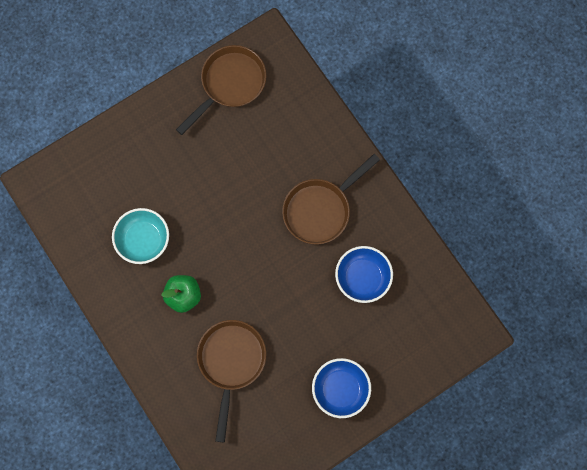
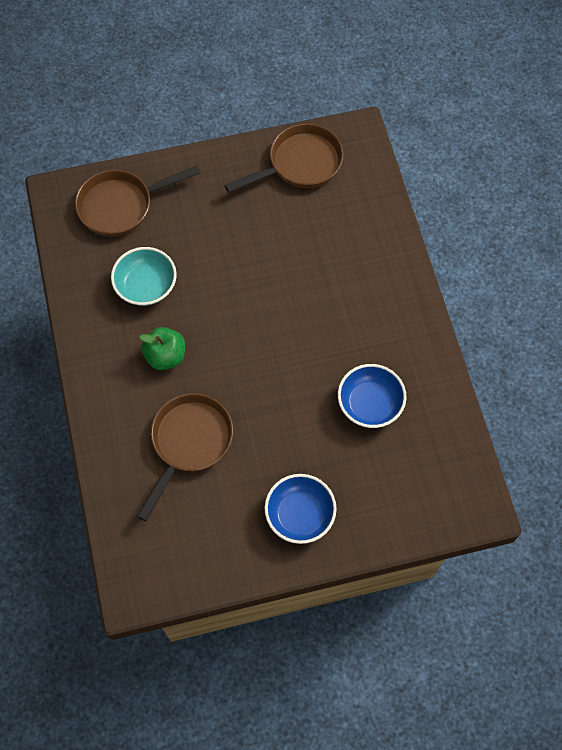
camera: 20 degrees right, 10 degrees down
(320, 210) = (349, 318): brown pan -> brown pan (121, 206)

